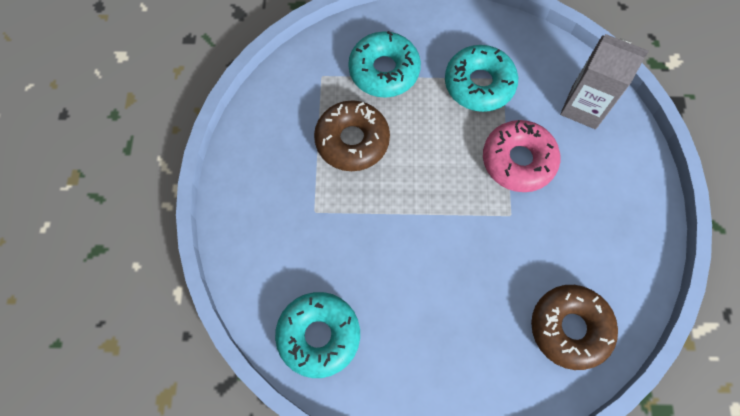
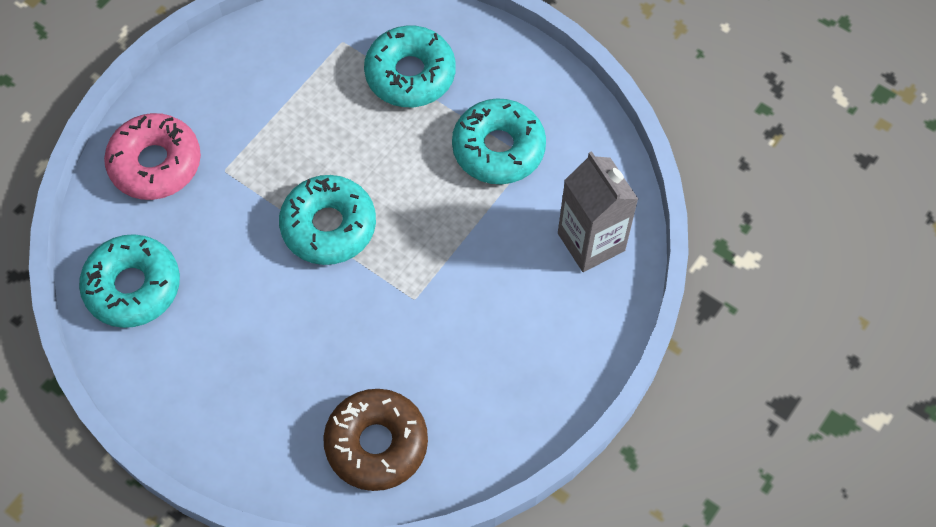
camera: 35 degrees right, 5 degrees down
(352, 140) = (318, 125): brown donut -> none
(416, 204) = (328, 226): none -> turquoise donut
(518, 160) = (470, 251): pink donut -> pink donut (155, 163)

